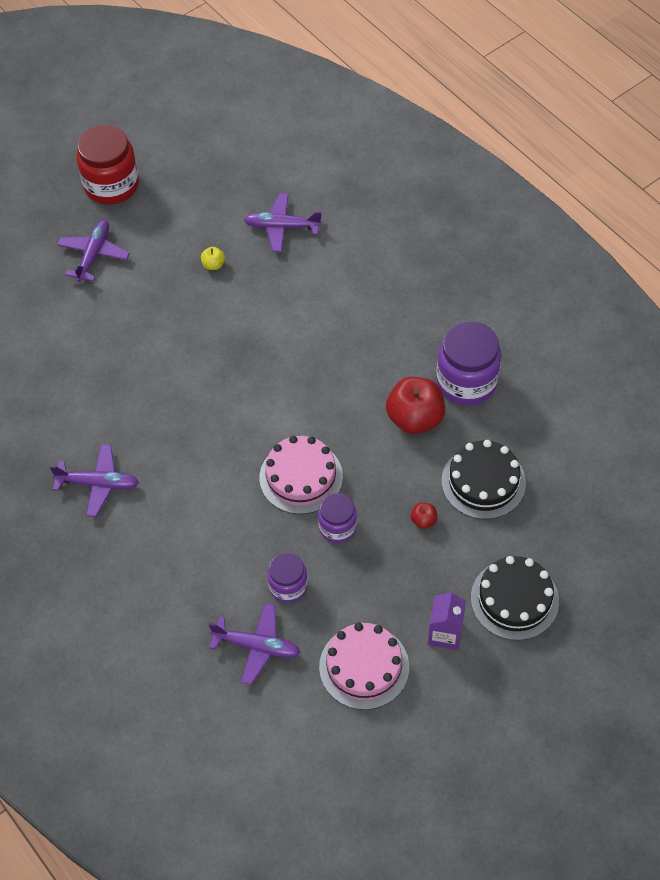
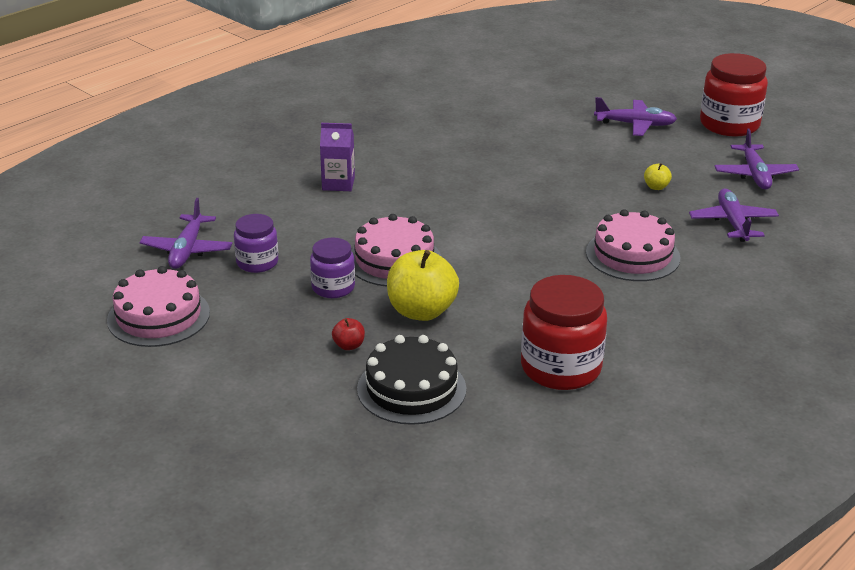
camera: 80 degrees right, 25 degrees down
(98, 484) = (366, 153): purple plane -> purple plane (755, 175)
(320, 305) = (632, 255): none -> pink cake
(381, 464) = (421, 311): none -> yellow apple
(415, 418) = (492, 331): red apple -> none
(445, 633) = (197, 369): purple carton -> purple carton (338, 183)
(466, 382) = (560, 368): purple jar -> red jar
(514, 599) = (243, 421): black cake -> none

